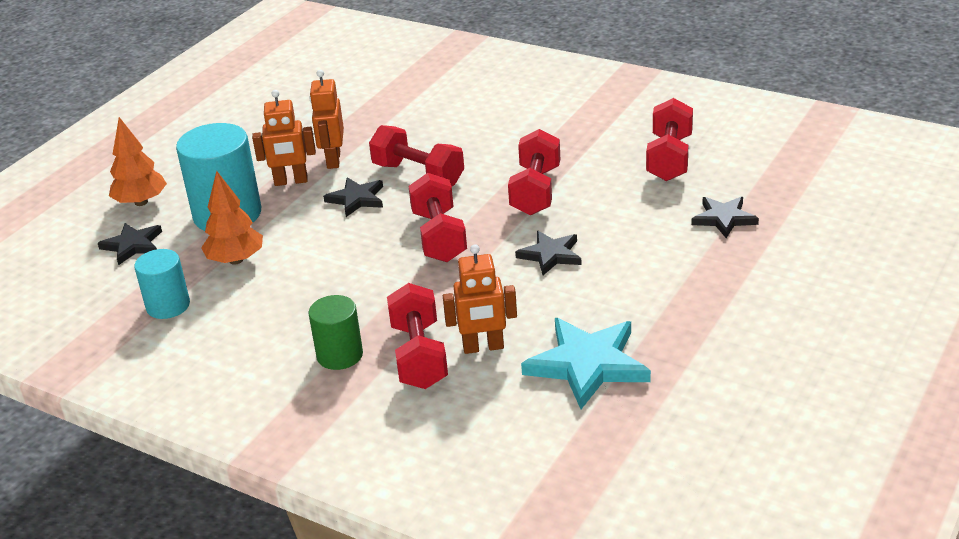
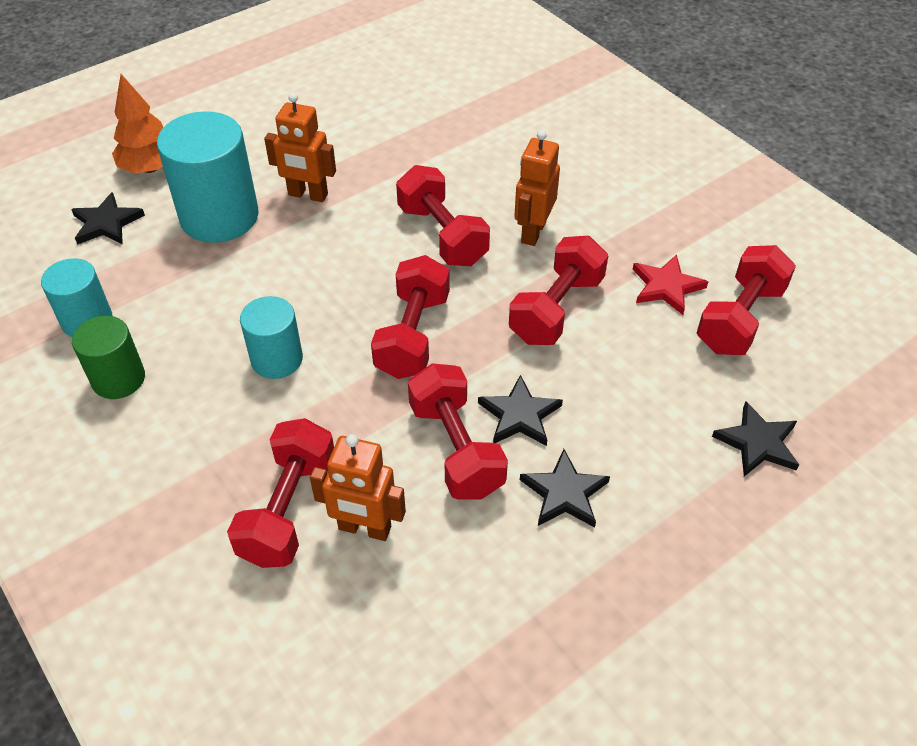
camera: 20 degrees right, 15 degrees up
(236, 260) = (189, 284): orange tree -> none
(333, 160) = (367, 181): orange robot -> orange robot (533, 232)
(340, 355) = (208, 469): green cylinder -> green cylinder (118, 379)
(344, 281) = (277, 359): none -> turquoise cylinder
(356, 199) = (358, 245): black star -> black star (564, 493)
(518, 286) = (456, 449): none -> red dumbbell
(587, 365) = (466, 613): turquoise star -> none
(606, 156) = (666, 286): none -> red star

